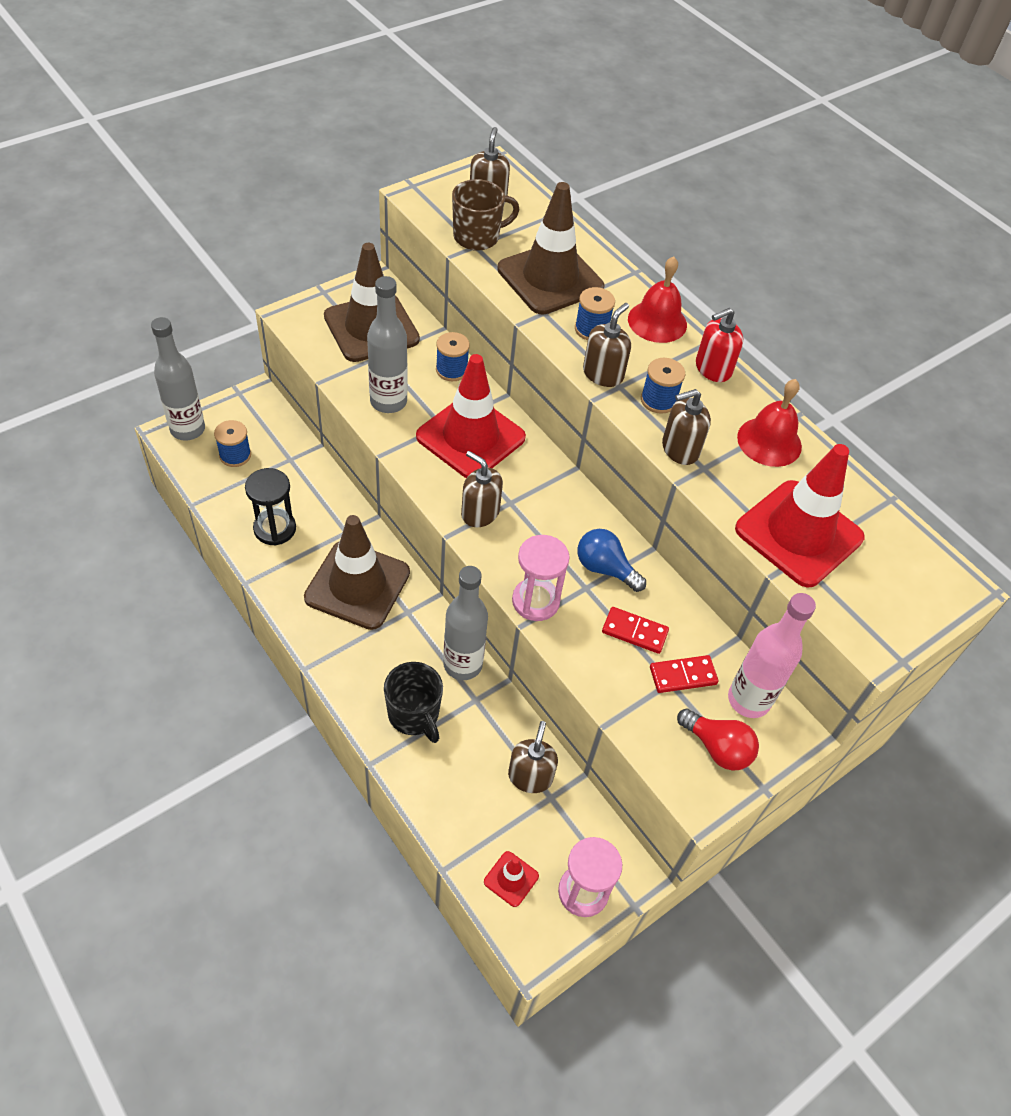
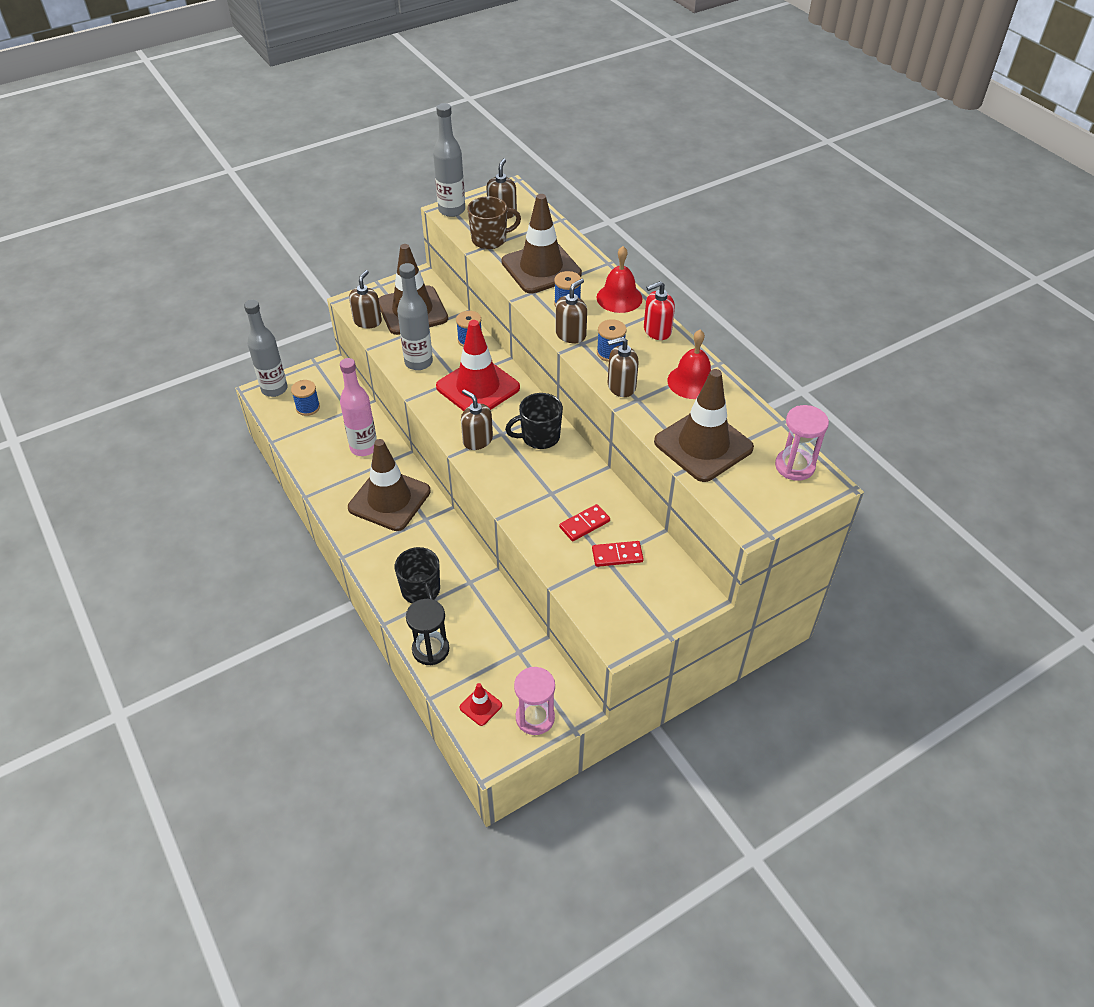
camera: 10 degrees right, 5 degrees down
(275, 529) = (331, 459): black hourglass -> black hourglass (430, 649)
(462, 664) = (463, 557): grey bottle -> grey bottle (452, 210)
(530, 776) = (505, 636): brown soap dispenser -> brown soap dispenser (367, 321)
(535, 601) = (511, 501): pink hourglass -> pink hourglass (794, 466)
(560, 507) = (539, 437): none -> black mug
(605, 569) = (568, 480): blue light bulb -> none
(634, 631) = (584, 524): red domino -> red domino turned 60 degrees counterclockwise
(717, 748) = (636, 605): red light bulb -> none
(748, 700) = (666, 573): pink bottle -> pink bottle (364, 447)
(798, 533) = (703, 445): red traffic cone -> brown traffic cone

